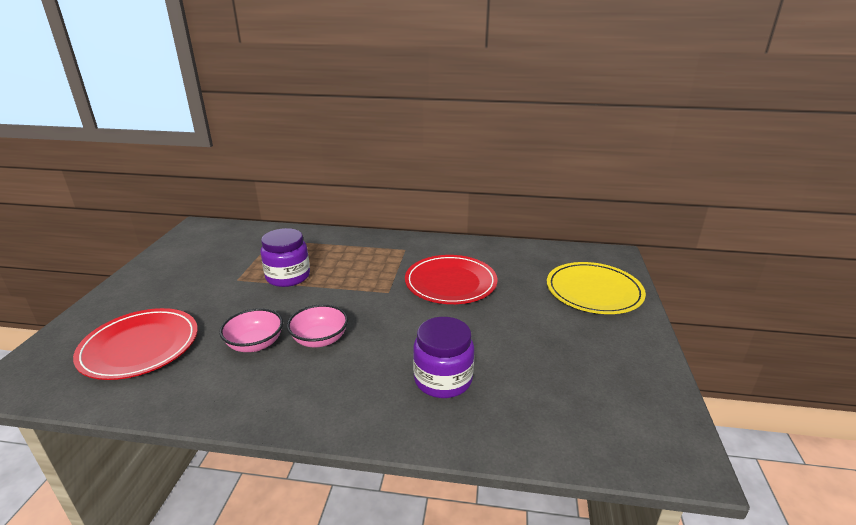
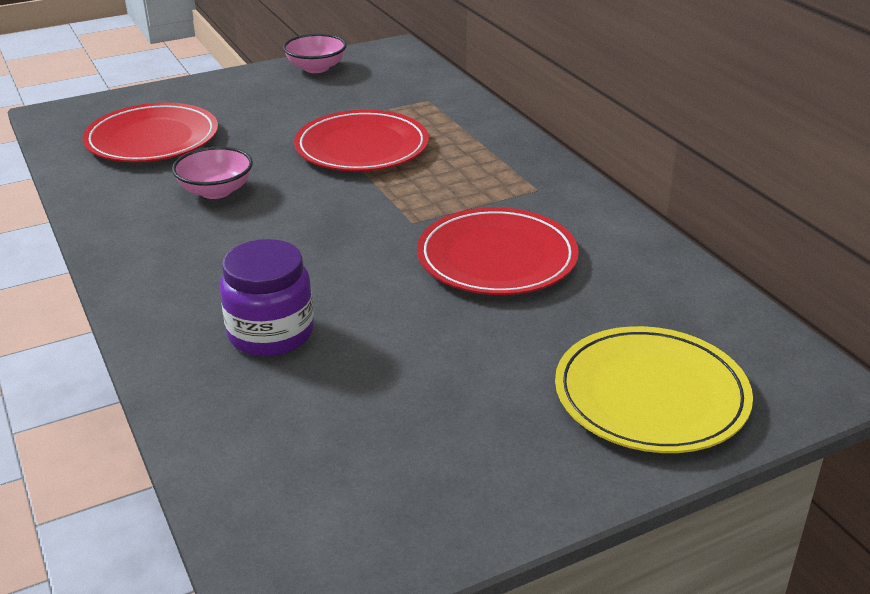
camera: 55 degrees right, 5 degrees up
(288, 277) = (362, 147): purple jar -> red plate
(320, 339) = (263, 222): pink bowl -> pink bowl (316, 68)

